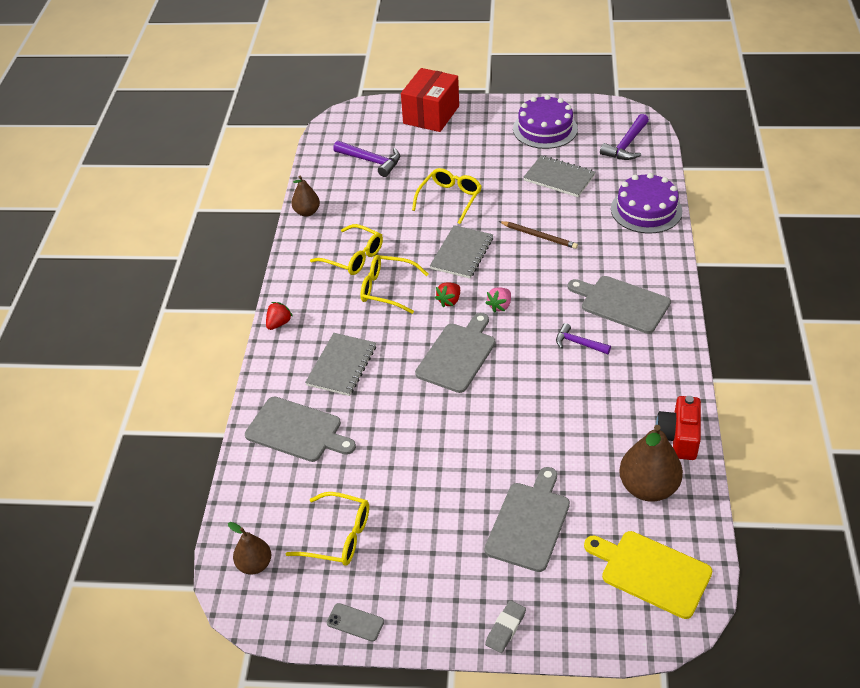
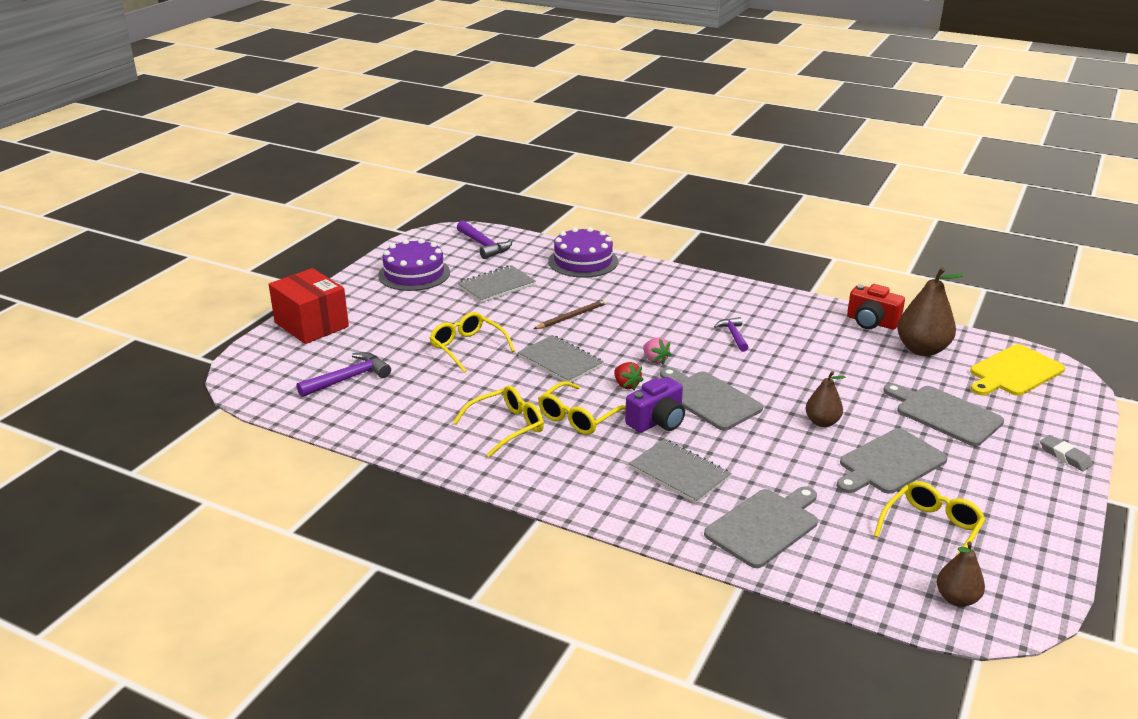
camera: 70 degrees left, 15 degrees down
(279, 323) = (578, 503): red strawberry -> none
(307, 212) = (393, 441): brown pear -> brown pear (822, 422)
(355, 622) = (1047, 542): grey phone -> none
(406, 334) = (657, 421): none -> purple camera
(578, 343) = (733, 335): purple hammer -> purple hammer turned 120 degrees clockwise
(621, 303) = (696, 303): grey cutting board -> grey cutting board (889, 463)

